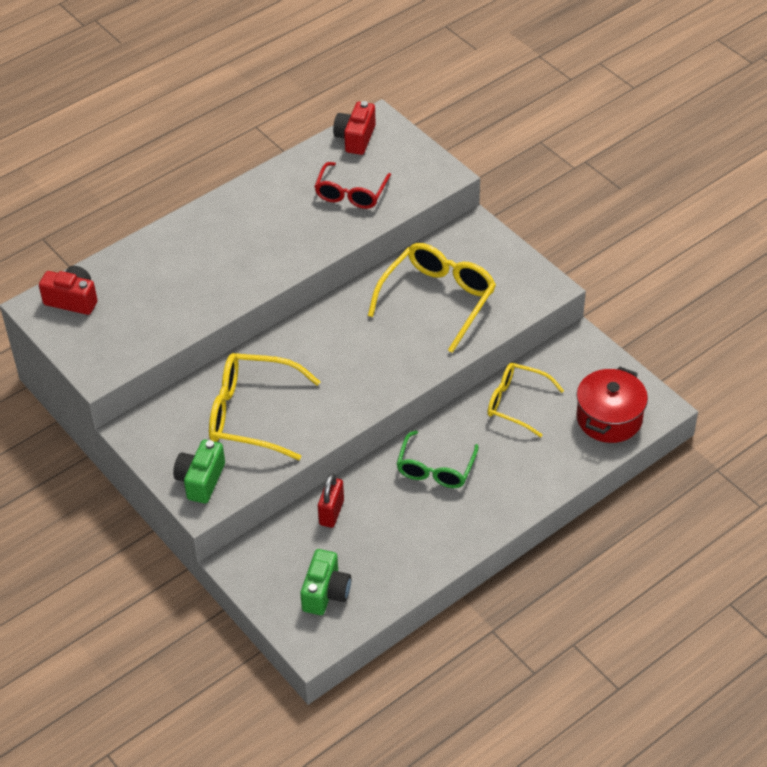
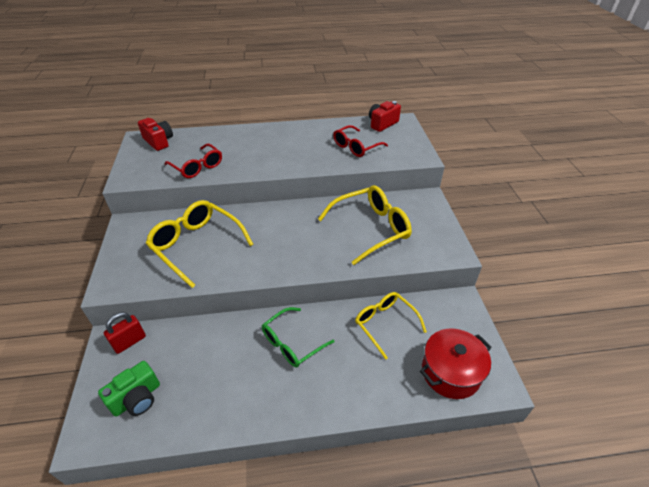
camera: 30 degrees right, 5 degrees down
(173, 314) = (197, 167): none -> red glasses
(201, 480) = (126, 271): green camera -> none
(331, 512) = (198, 337): red padlock -> red padlock (129, 342)

